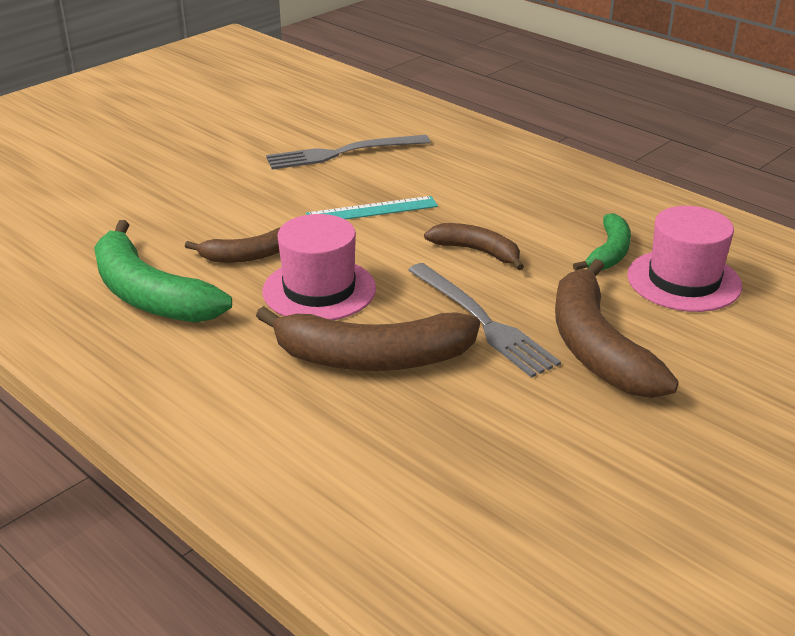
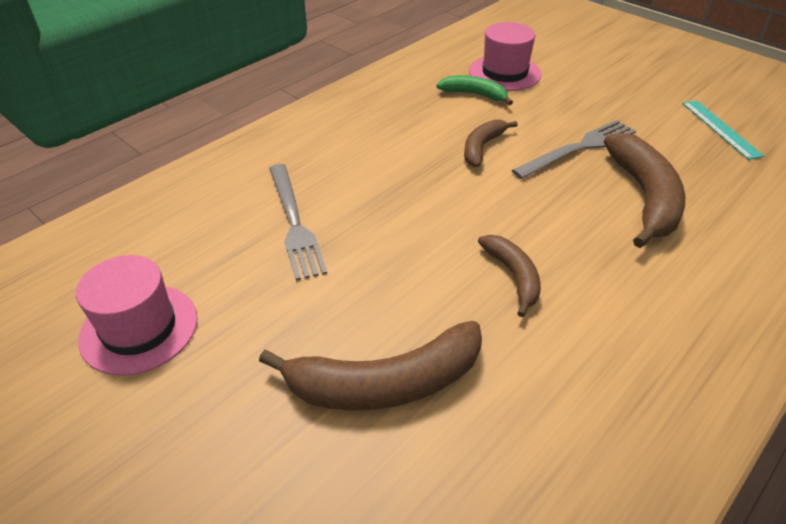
camera: 90 degrees left, 10 degrees up
(149, 295) = (603, 342): green banana -> none
(319, 290) = (560, 227): pink hat -> pink hat (139, 328)
(372, 210) = (418, 201): turquoise ruler -> turquoise ruler (720, 128)
(597, 348) = (592, 108): brown banana -> brown banana (386, 383)

